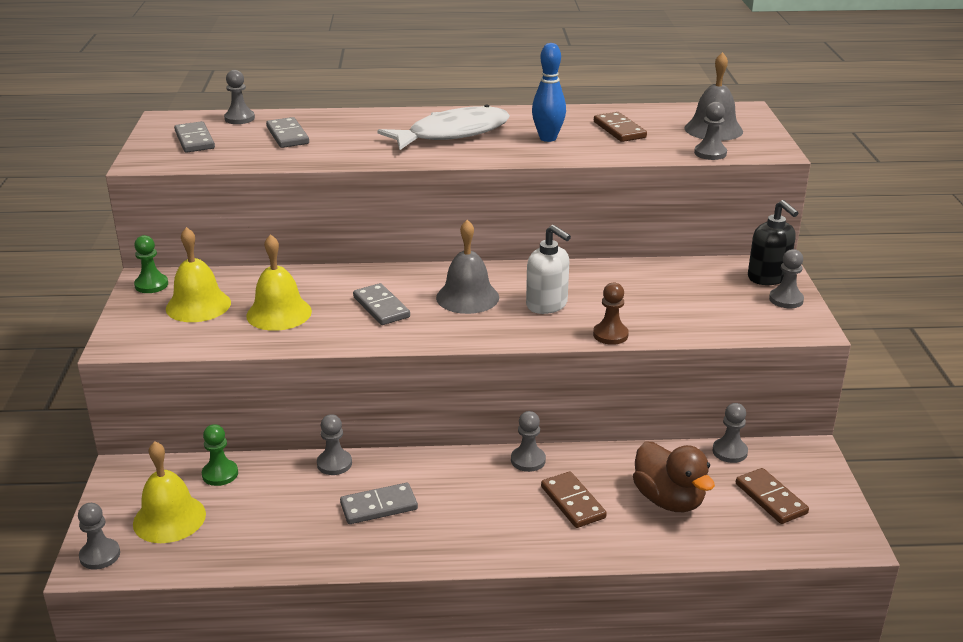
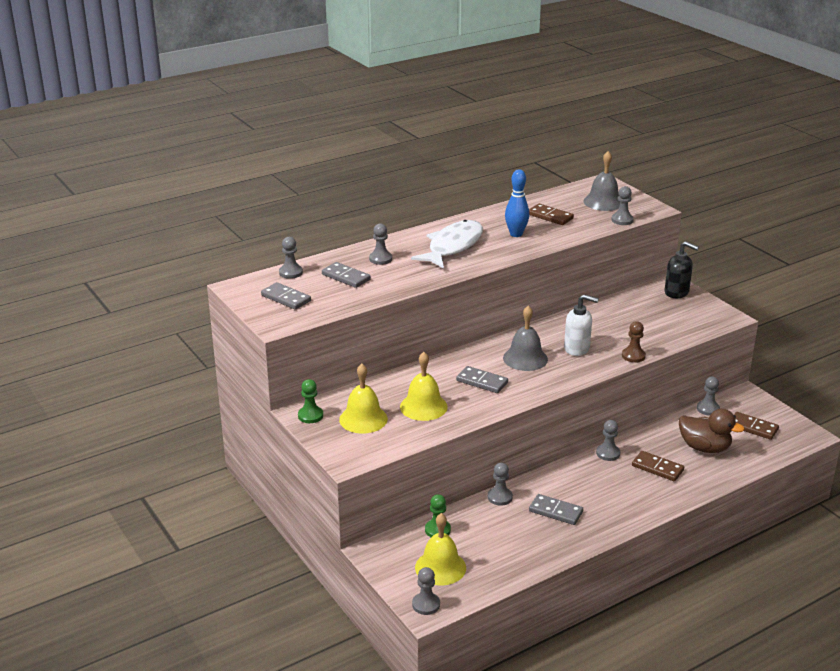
camera: 30 degrees left, 0 degrees up
(379, 506) = (555, 511): grey domino -> grey domino turned 75 degrees clockwise
(786, 300) = (700, 304): grey pawn -> grey pawn (380, 259)

